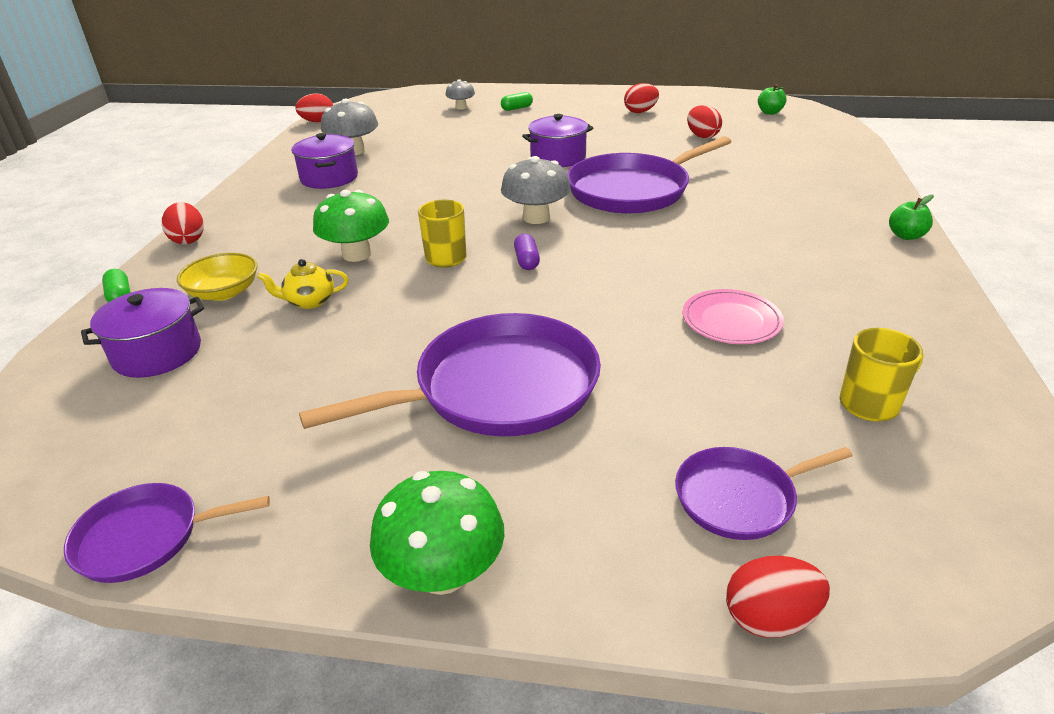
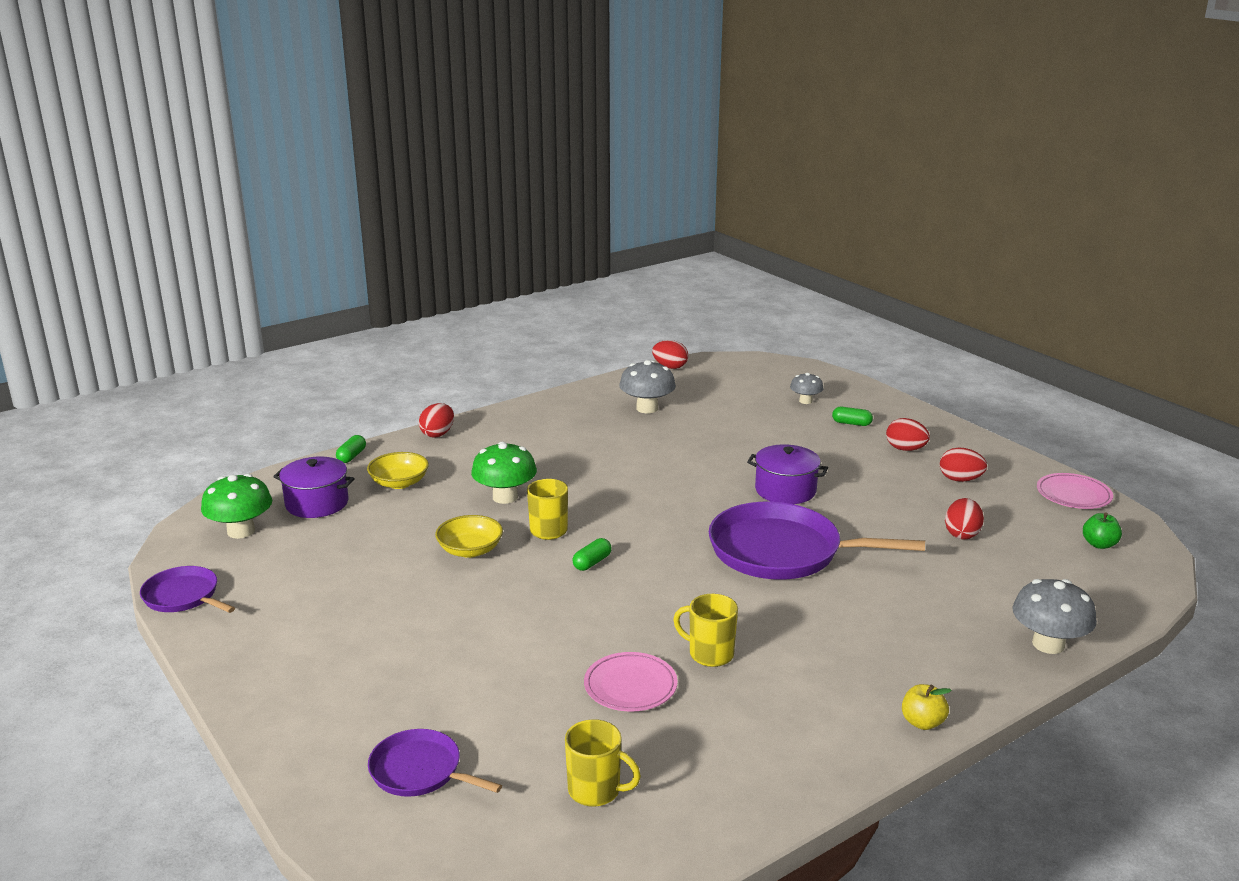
camera: 45 degrees right, 10 degrees down
(309, 301) = (428, 515): yellow teapot -> none
(329, 178) = (591, 425): purple pot -> none
(407, 306) = (470, 550): none -> yellow bowl
(443, 573) = (248, 696): green mushroom -> green mushroom (241, 531)
(498, 388) = (423, 631): purple pan -> none
(526, 261) = (592, 562): purple capsule -> green capsule
(536, 218) = (663, 533): grey mushroom -> grey mushroom (1048, 644)
(707, 96) = (1073, 495): none -> pink plate
(729, 270) = (710, 654): none -> yellow mug
(770, 618) = (324, 822): red egg -> red egg (905, 449)
(906, 236) = (922, 722): green apple -> yellow apple

